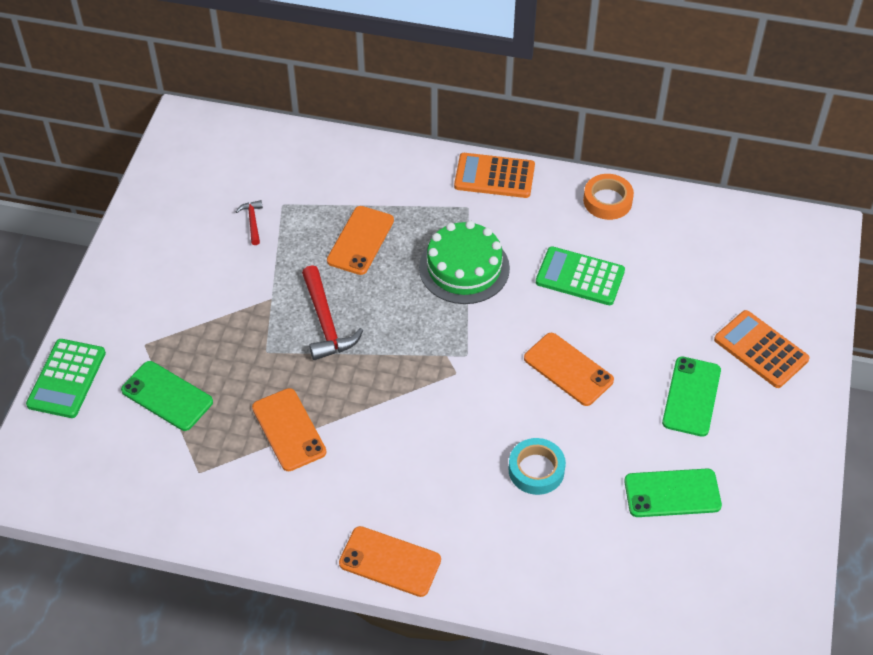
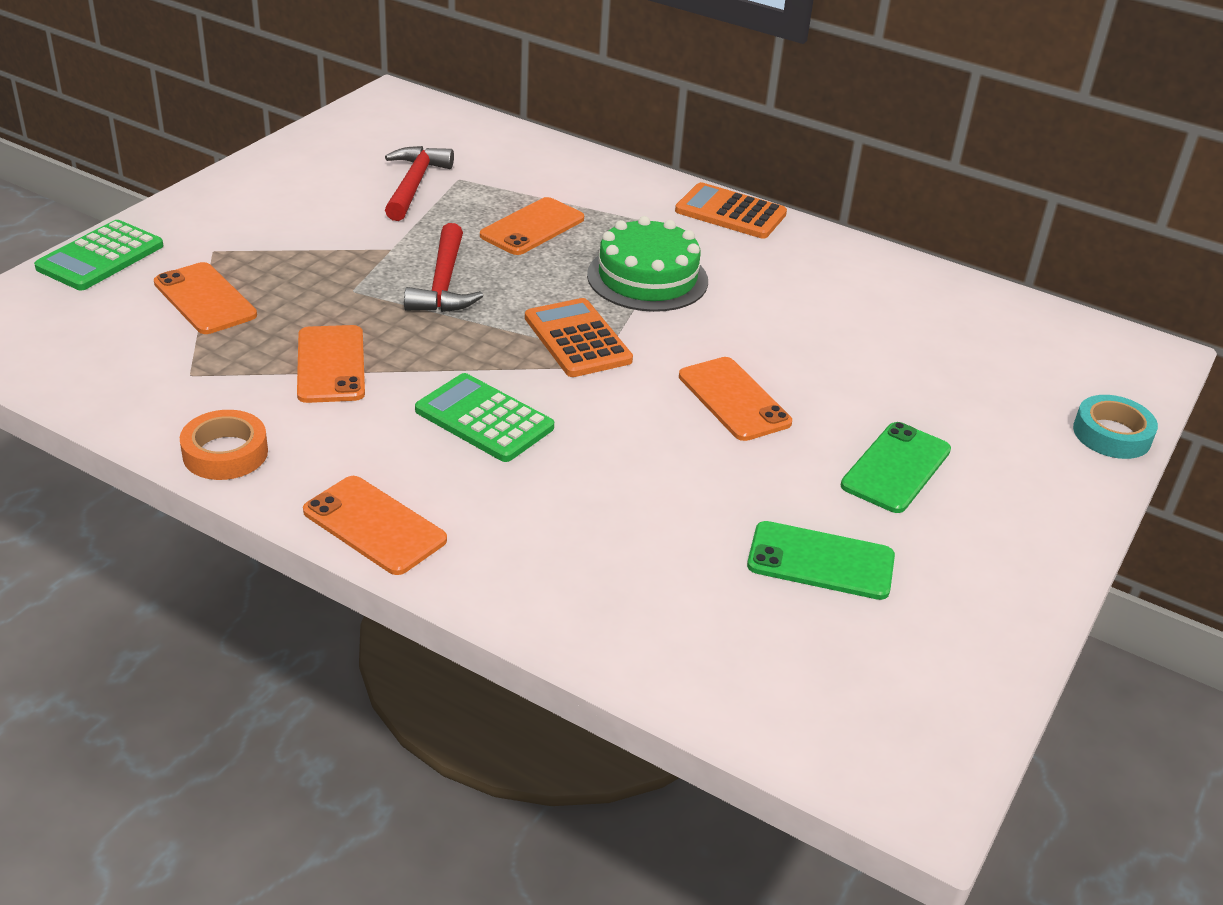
camera: 15 degrees right, 15 degrees down
(167, 396) = (205, 299): green phone -> orange phone
(252, 221) = (414, 184): red hammer -> red hammer, size x1.93
(536, 470) = (635, 486): turquoise tape -> turquoise tape (1112, 434)
(580, 277) = (794, 320): green calculator -> green calculator (484, 419)
(607, 201) = (865, 263): orange tape -> orange tape (225, 453)
(761, 350) = (1018, 446): orange calculator -> orange calculator (577, 339)

